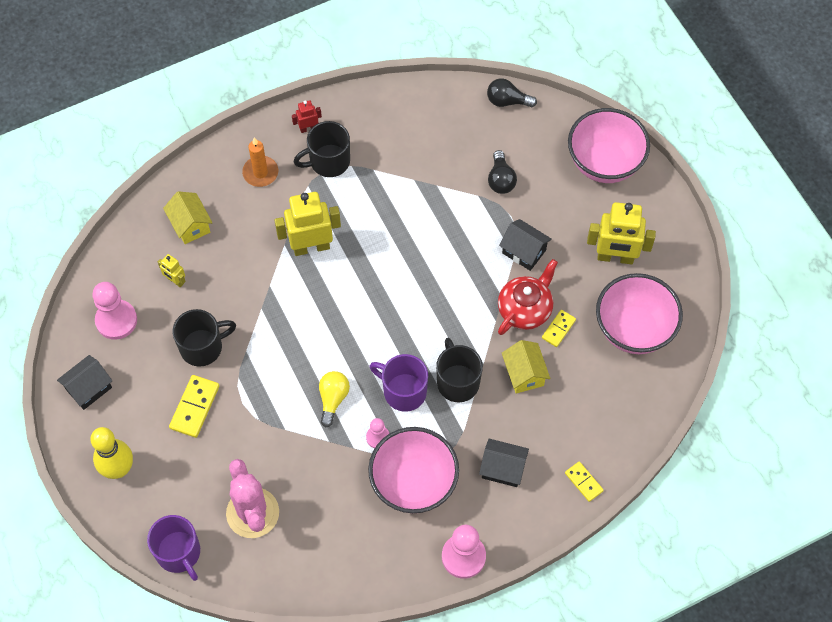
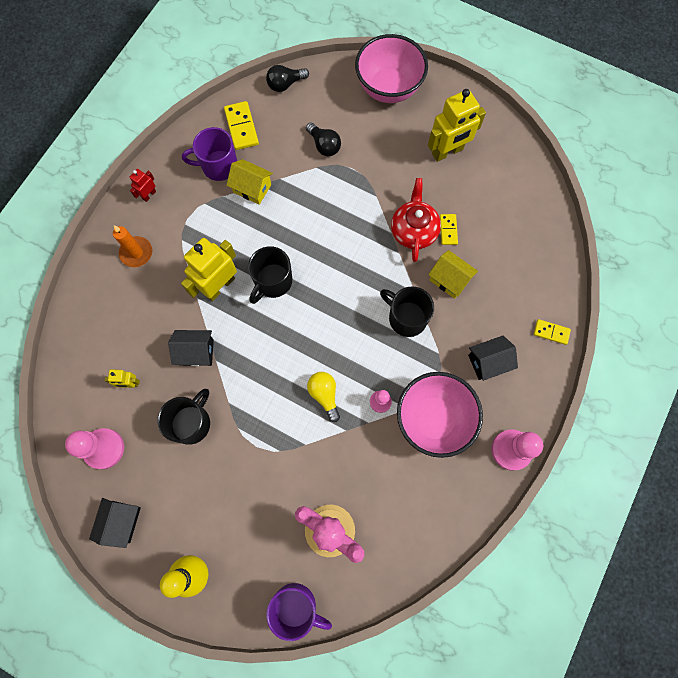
camera: 35 degrees left, 10 degrees up
(190, 225) = (109, 330): yellow house -> yellow house (252, 188)
(195, 407) = (221, 476): yellow domino -> yellow domino (241, 127)
(328, 161) = (184, 211): black mug -> black mug (272, 282)
(403, 391) = (372, 352): purple mug -> purple mug (218, 166)
(524, 251) = (380, 188): black house -> black house (196, 352)
(633, 329) = (499, 196): pink bowl -> none

